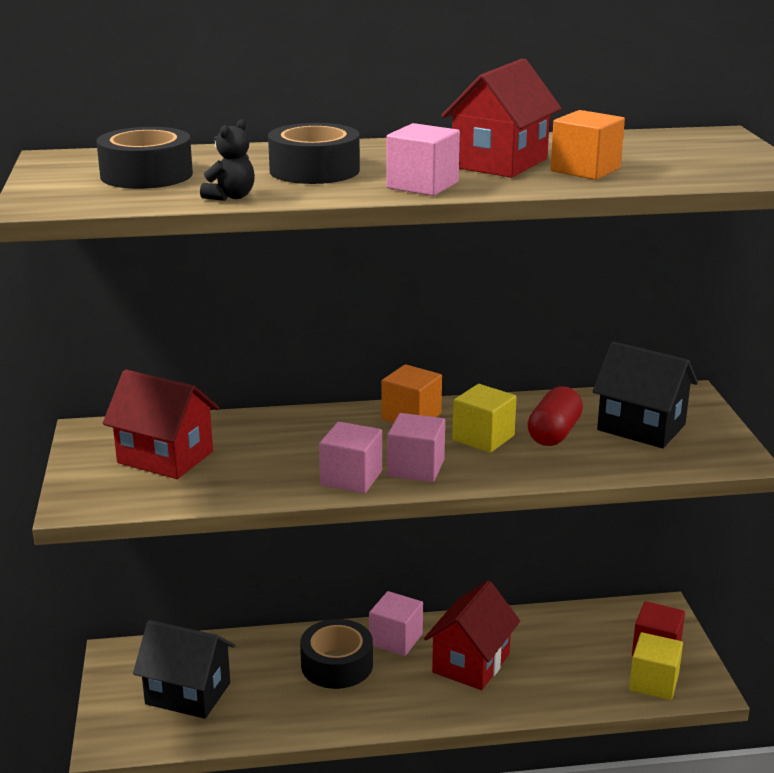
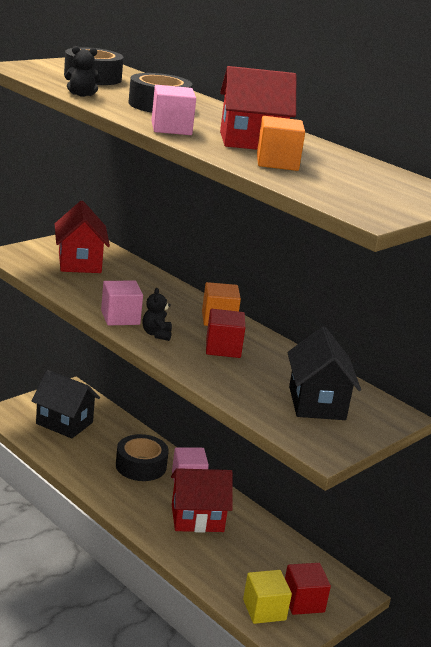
camera: 50 degrees right, 0 degrees up
(188, 693) = (64, 423): black house -> black house turned 45 degrees counterclockwise
(416, 468) = (156, 334): pink cube -> black teddy bear
(483, 438) = (223, 348): yellow cube -> red cube
(554, 433) = (262, 372): red capsule -> none

